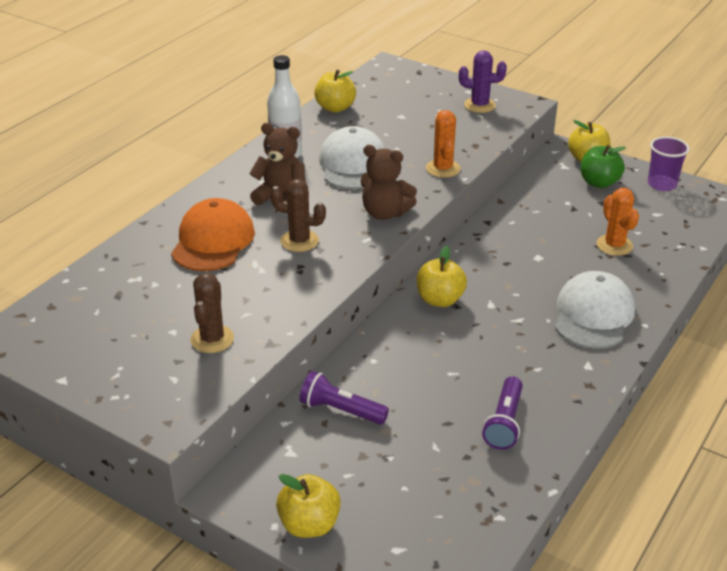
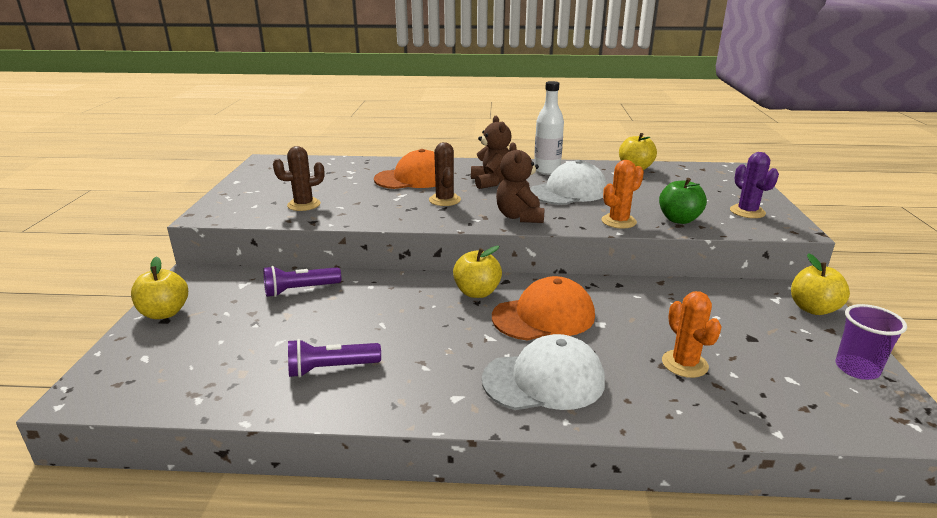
camera: 60 degrees right, 10 degrees down
(341, 410) = (300, 290): purple flashlight -> purple flashlight turned 105 degrees counterclockwise
(507, 279) = (544, 316): none -> orange cap
(599, 183) = (783, 326): green apple -> green apple (679, 220)
(614, 245) = (684, 364): orange cactus -> orange cactus turned 60 degrees counterclockwise

